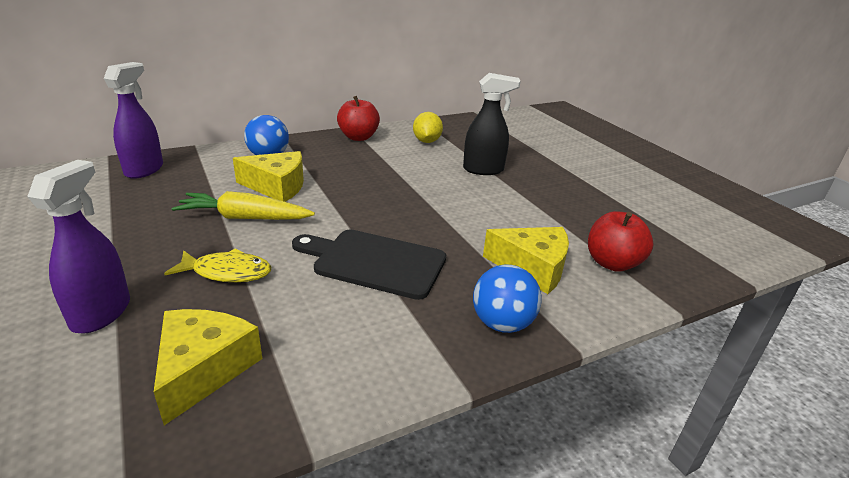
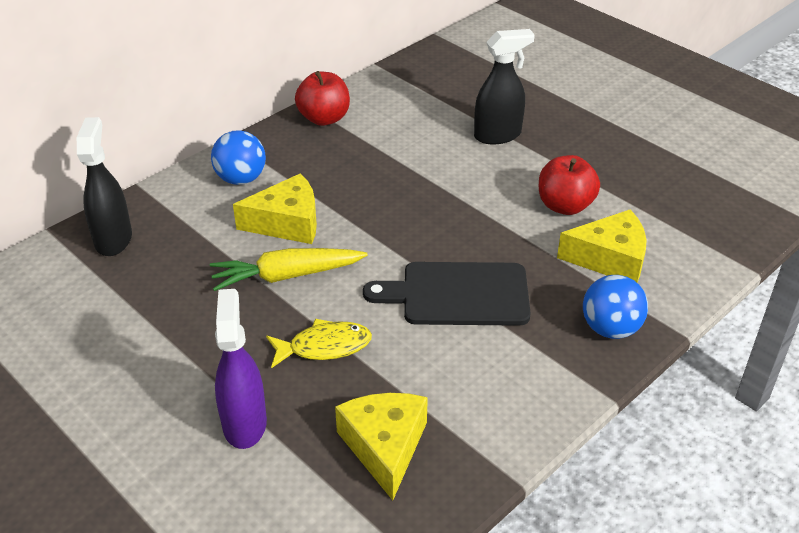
camera: 15 degrees left, 10 degrees up
(144, 170) = (113, 239): purple spray bottle -> black spray bottle
(426, 141) = (409, 104): yellow lemon -> none
(612, 263) = (680, 232): red apple -> red apple (565, 206)

